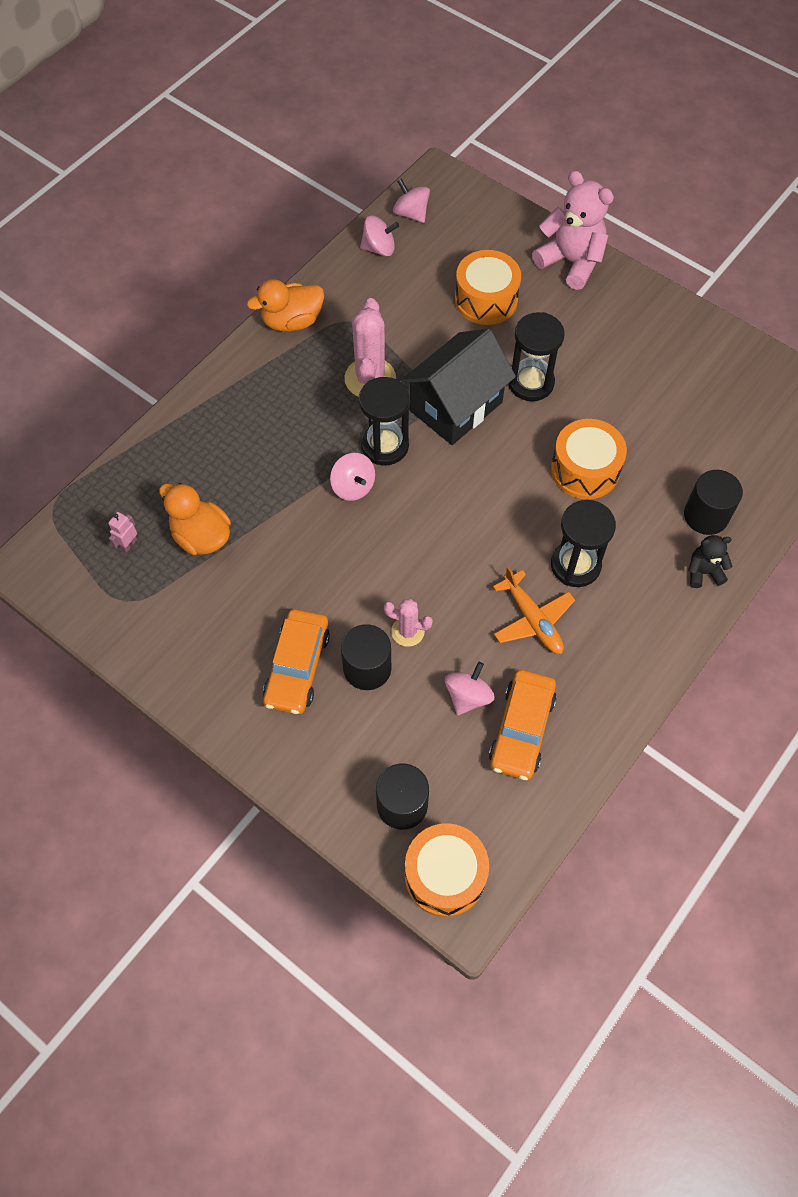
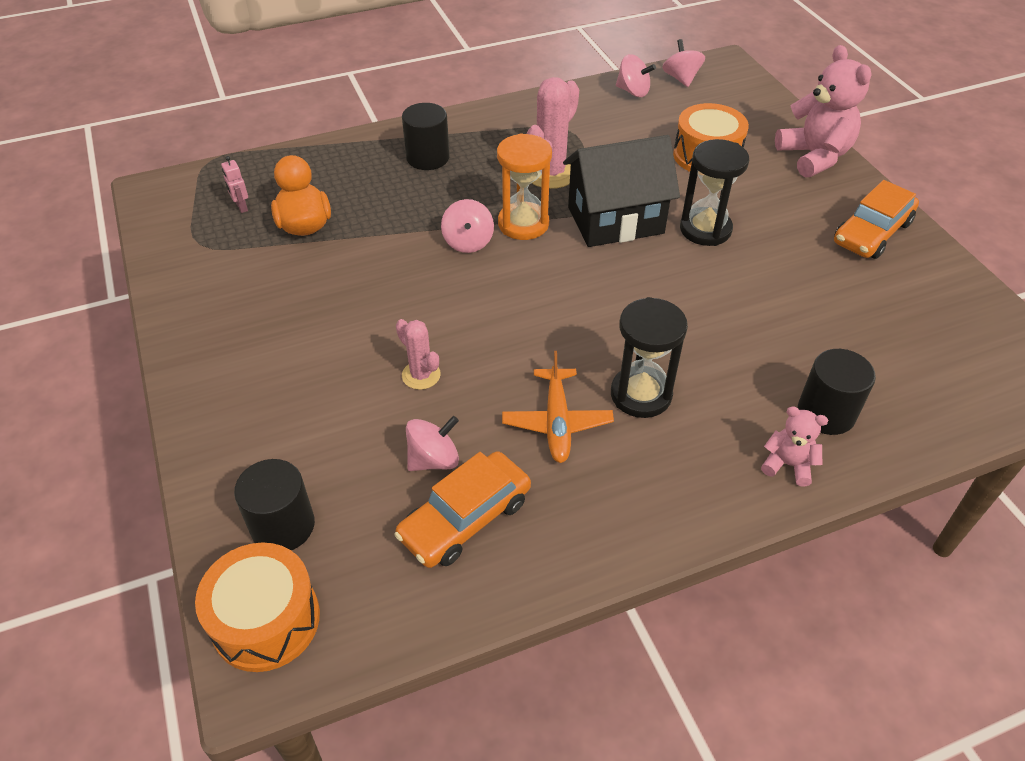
camera: 30 degrees right, 15 degrees down
(129, 544) = (241, 207): pink robot -> pink robot turned 90 degrees counterclockwise
(292, 321) = (515, 112): orange duck -> none
(297, 667) = (293, 357): orange car -> orange car (871, 232)
(367, 668) = (356, 388): black cylinder -> black cylinder (428, 158)
(385, 445) = (523, 224): black hourglass -> orange hourglass
(585, 469) = (712, 318): orange drum -> none
(703, 572) = (788, 465): black teddy bear -> pink teddy bear

